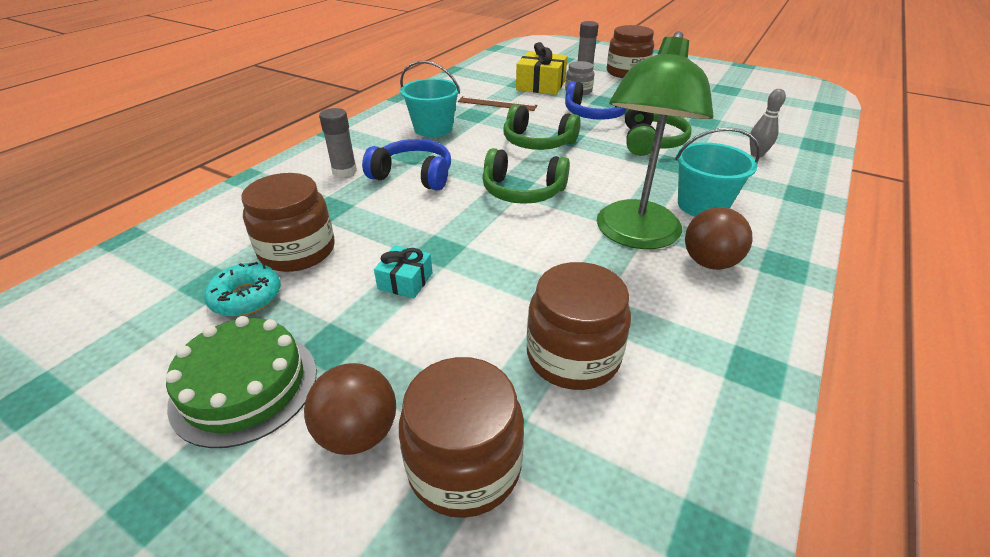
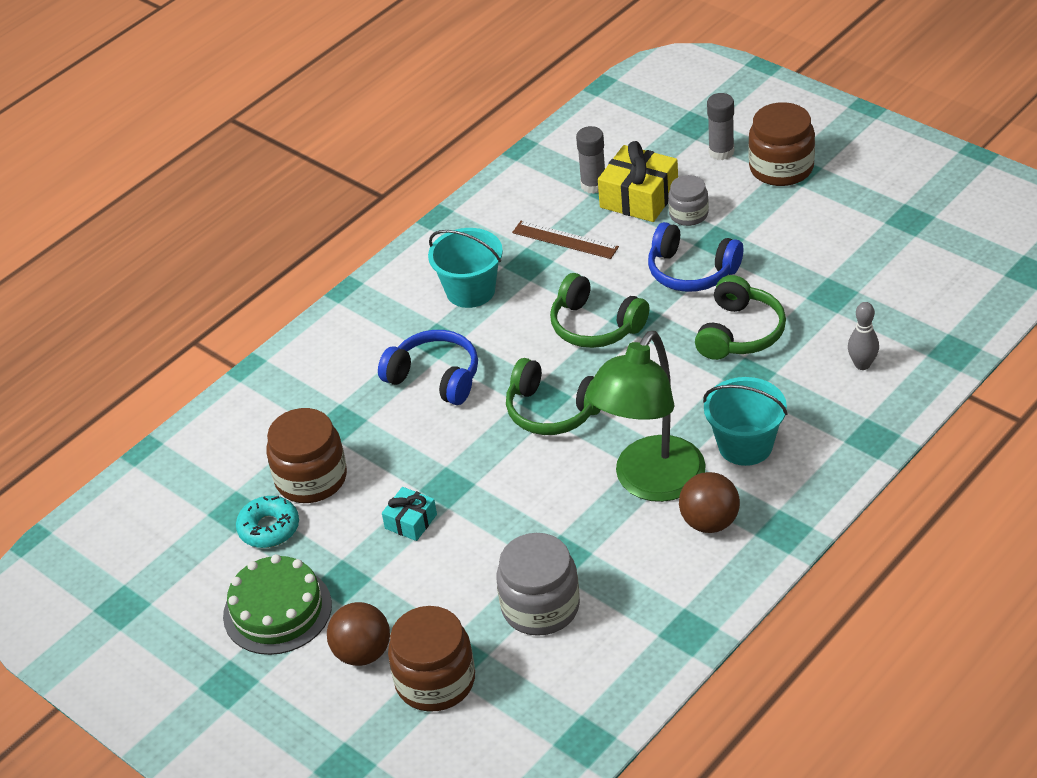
camera: 15 degrees right, 5 degrees up
(344, 171) = (358, 365): grey glue stick -> grey glue stick (593, 185)
(573, 356) = (540, 607): brown jar -> grey jar

